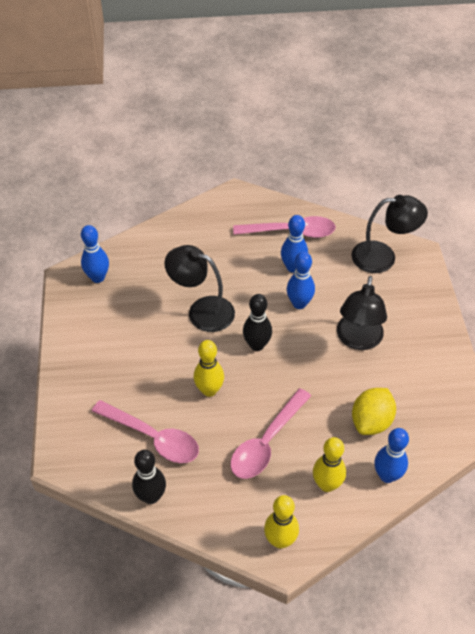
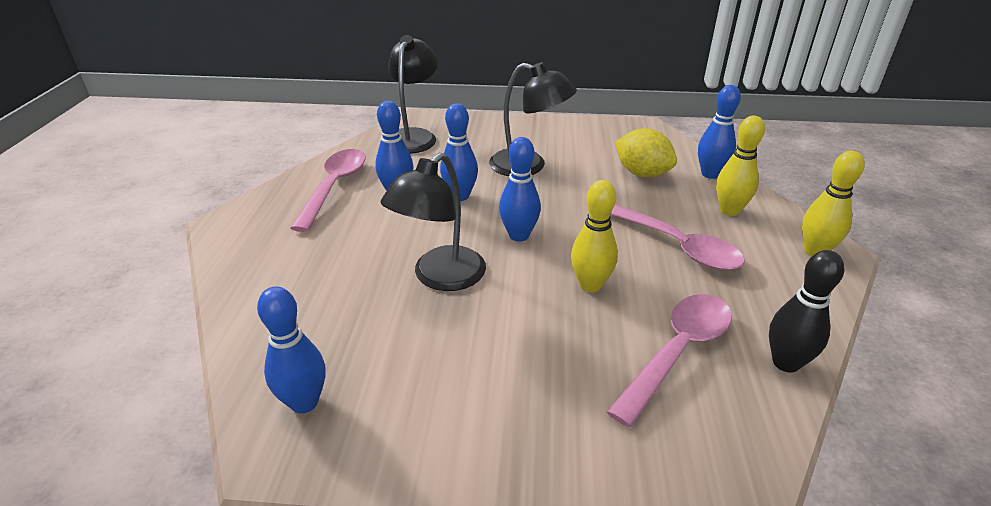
camera: 80 degrees left, 15 degrees down
(257, 345) = (519, 235): black bowling pin -> blue bowling pin

